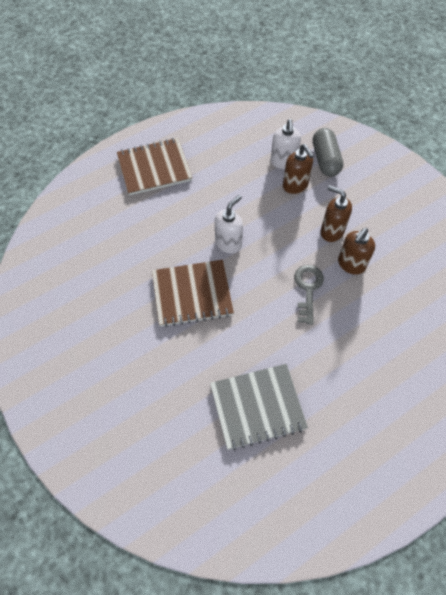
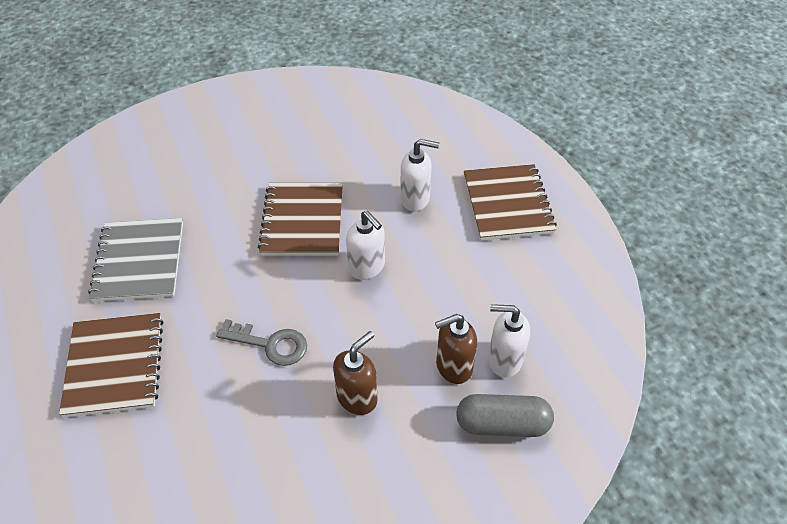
camera: 100 degrees right, 10 degrees down
(157, 223) = (415, 199): none -> white soap dispenser
(351, 264) = (293, 409): brown soap dispenser -> none
(355, 387) = (115, 366): none -> brown notebook

